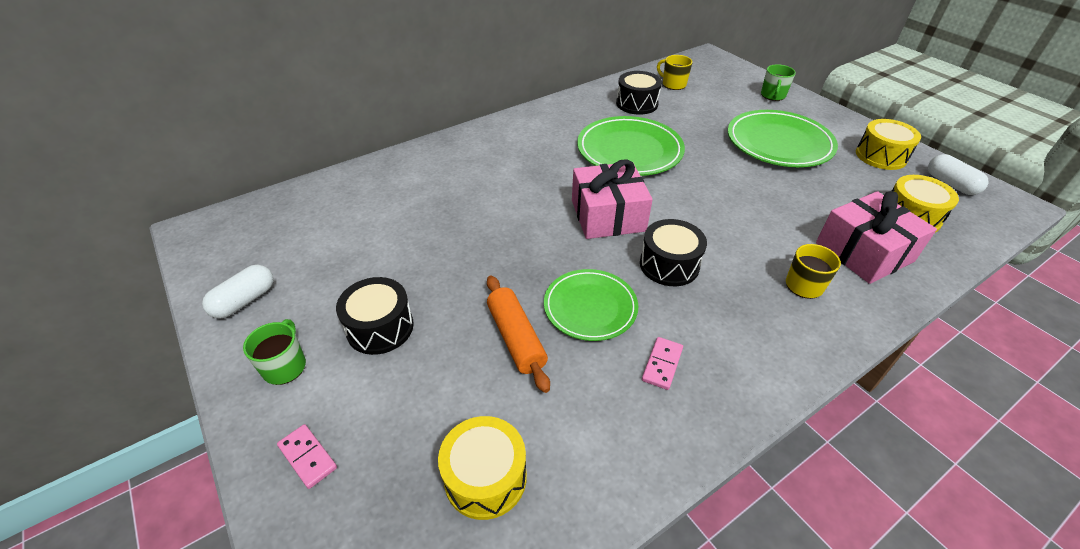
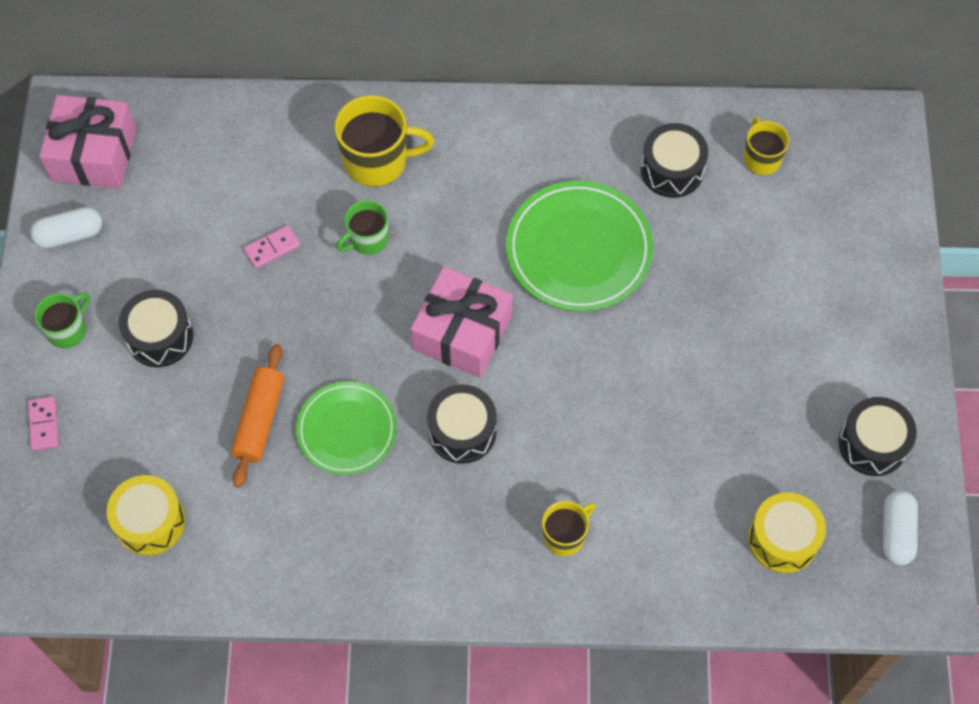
camera: 35 degrees right, 20 degrees up
(464, 164) = (377, 161): none -> yellow mug
(662, 364) = (354, 523): pink domino -> pink domino (272, 248)
(773, 95) = (872, 260): green mug -> green mug (367, 239)
(779, 143) = (772, 347): green plate -> none
(864, 252) = (671, 543): pink gift -> pink gift (93, 154)
(881, 156) = (872, 444): yellow drum -> black drum

